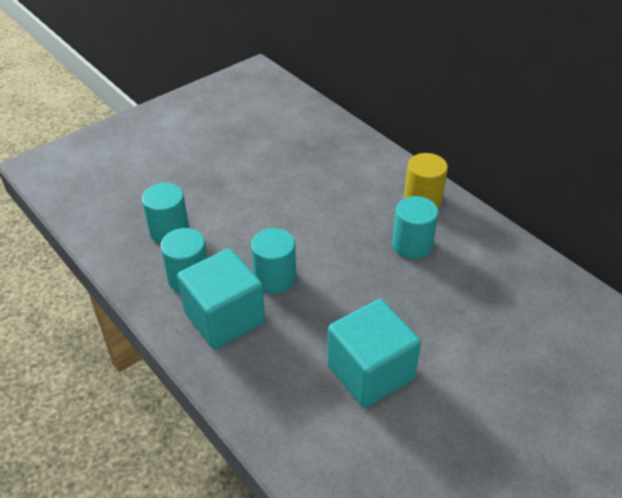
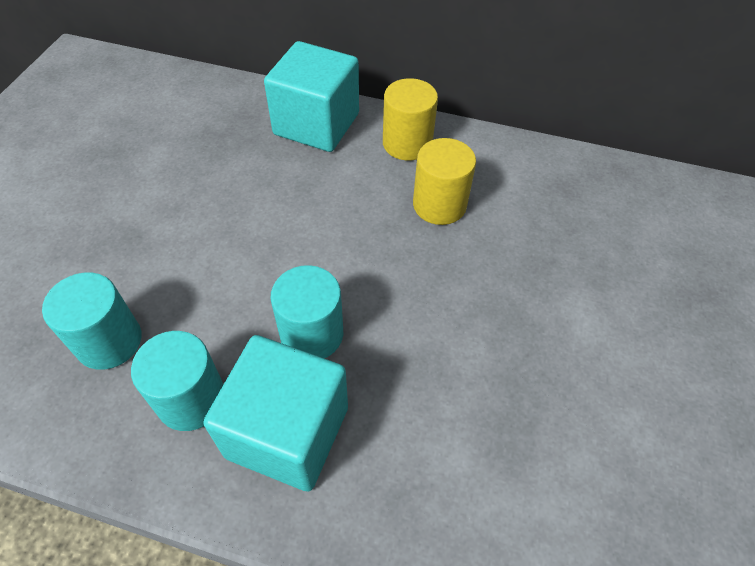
camera: 35 degrees left, 10 degrees up
(370, 372) = (524, 398): turquoise cube -> turquoise cube (316, 124)
(412, 245) = (439, 205): turquoise cylinder -> yellow cylinder

